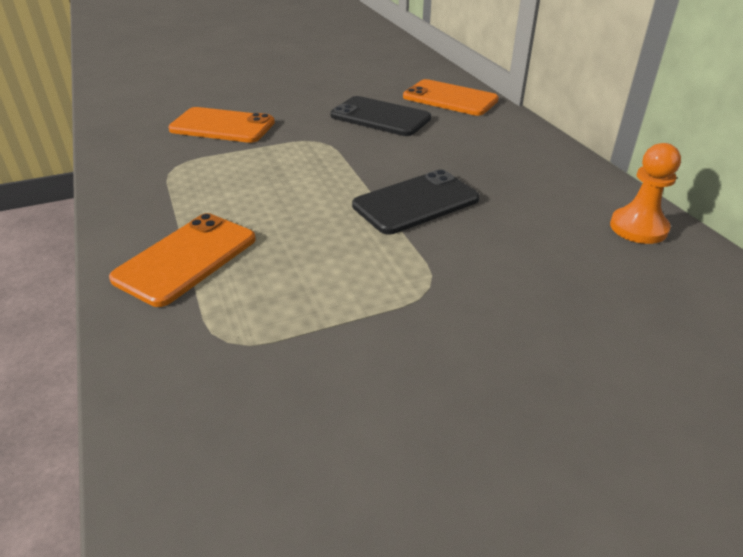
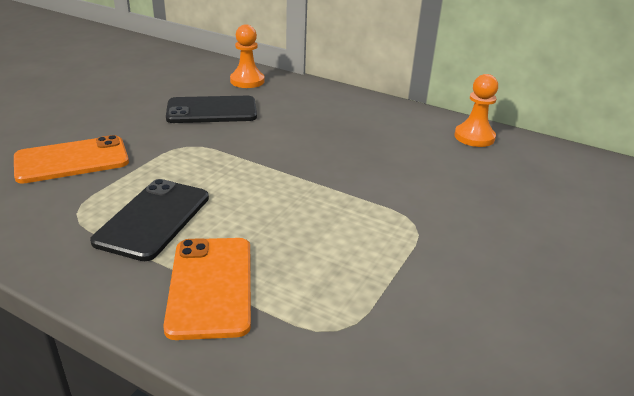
camera: 40 degrees left, 5 degrees down
(416, 202) = (328, 169): black phone -> black phone (153, 219)
(450, 98) = (247, 81): orange phone -> orange pawn

